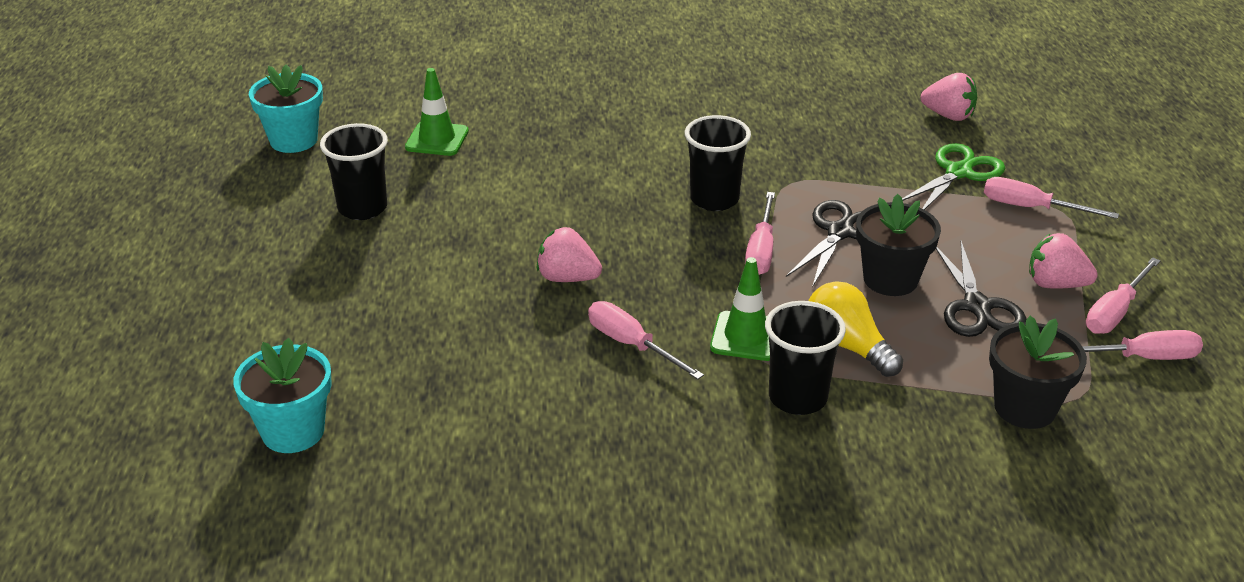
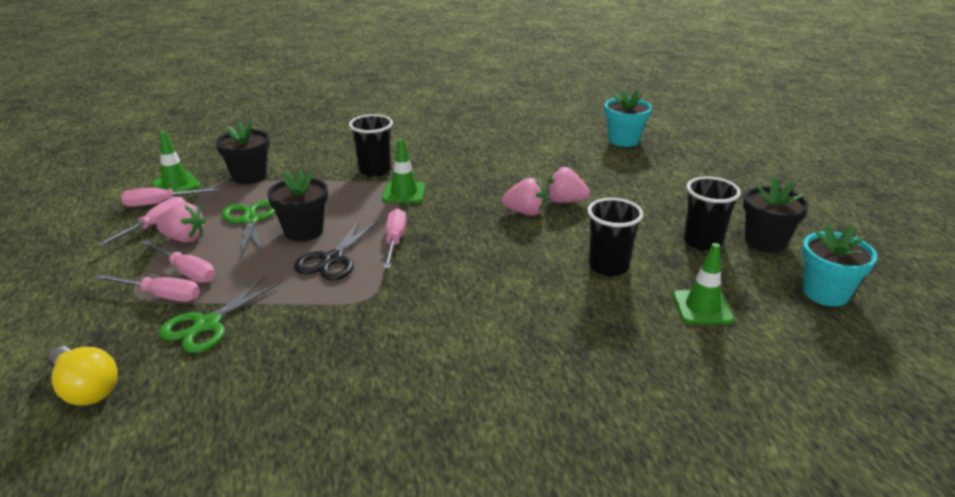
camera: 170 degrees right, 5 degrees down
(284, 201) = (765, 241): none -> black flower pot
(631, 345) = (471, 184): pink screwdriver -> pink screwdriver (186, 272)
(714, 199) = (434, 276): black cup -> black cup (608, 266)
(847, 346) = (342, 194): yellow light bulb -> yellow light bulb (86, 389)
(948, 115) = (179, 400): pink strawberry -> pink strawberry (565, 201)
(977, 306) = (250, 220): black scissors -> green scissors
(1147, 400) = (176, 185): none -> green traffic cone

